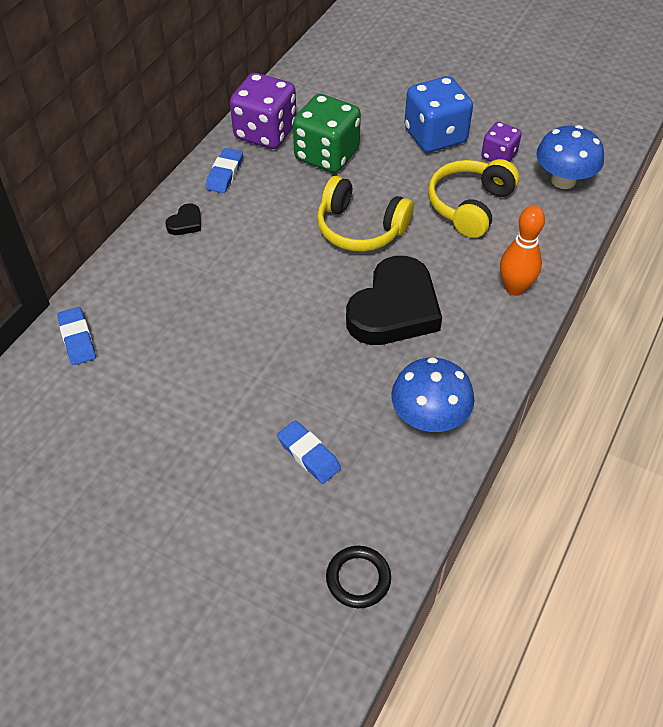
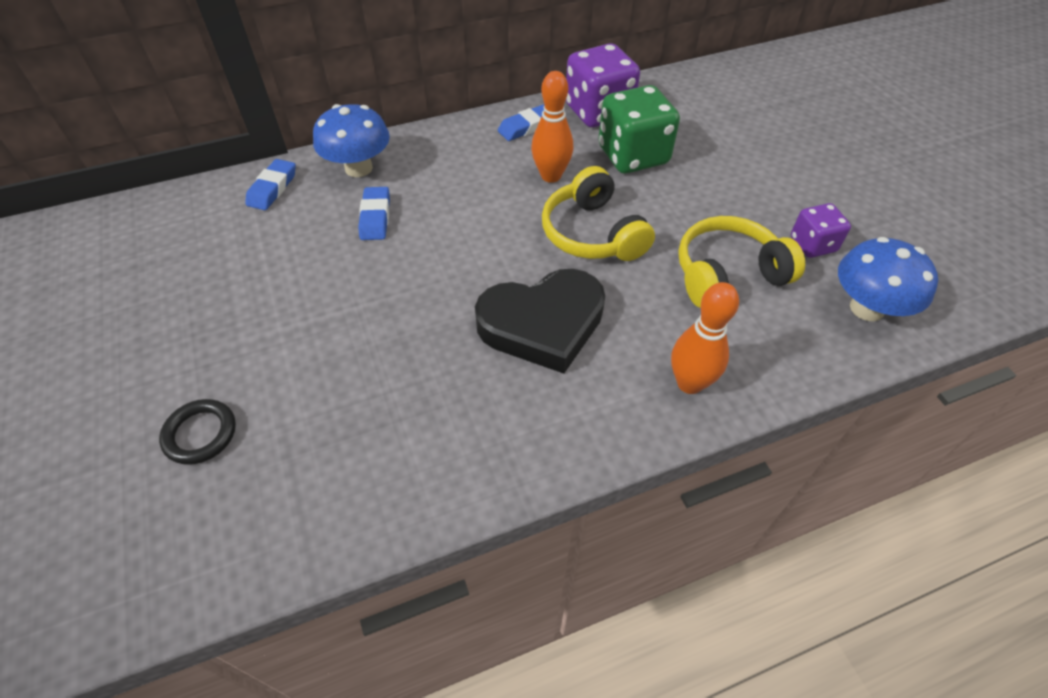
camera: 40 degrees right, 0 degrees up
(185, 223) = (451, 148): black heart -> none
(286, 203) = (551, 176): none -> orange bowling pin
(308, 454) = (317, 402): blue eraser -> blue eraser (375, 217)
(358, 578) = (219, 554): black ring -> black ring (200, 434)
(429, 418) = (458, 450): blue mushroom -> blue mushroom (358, 168)
(435, 136) = (760, 192): blue dice -> none

